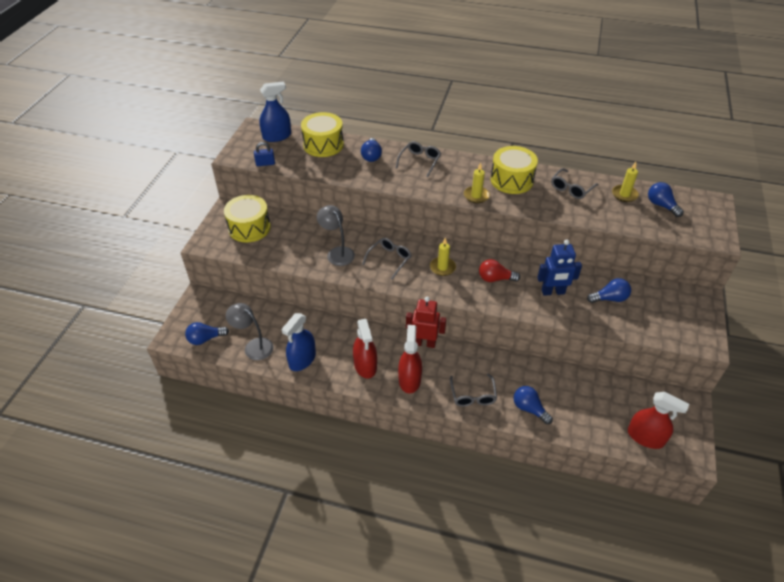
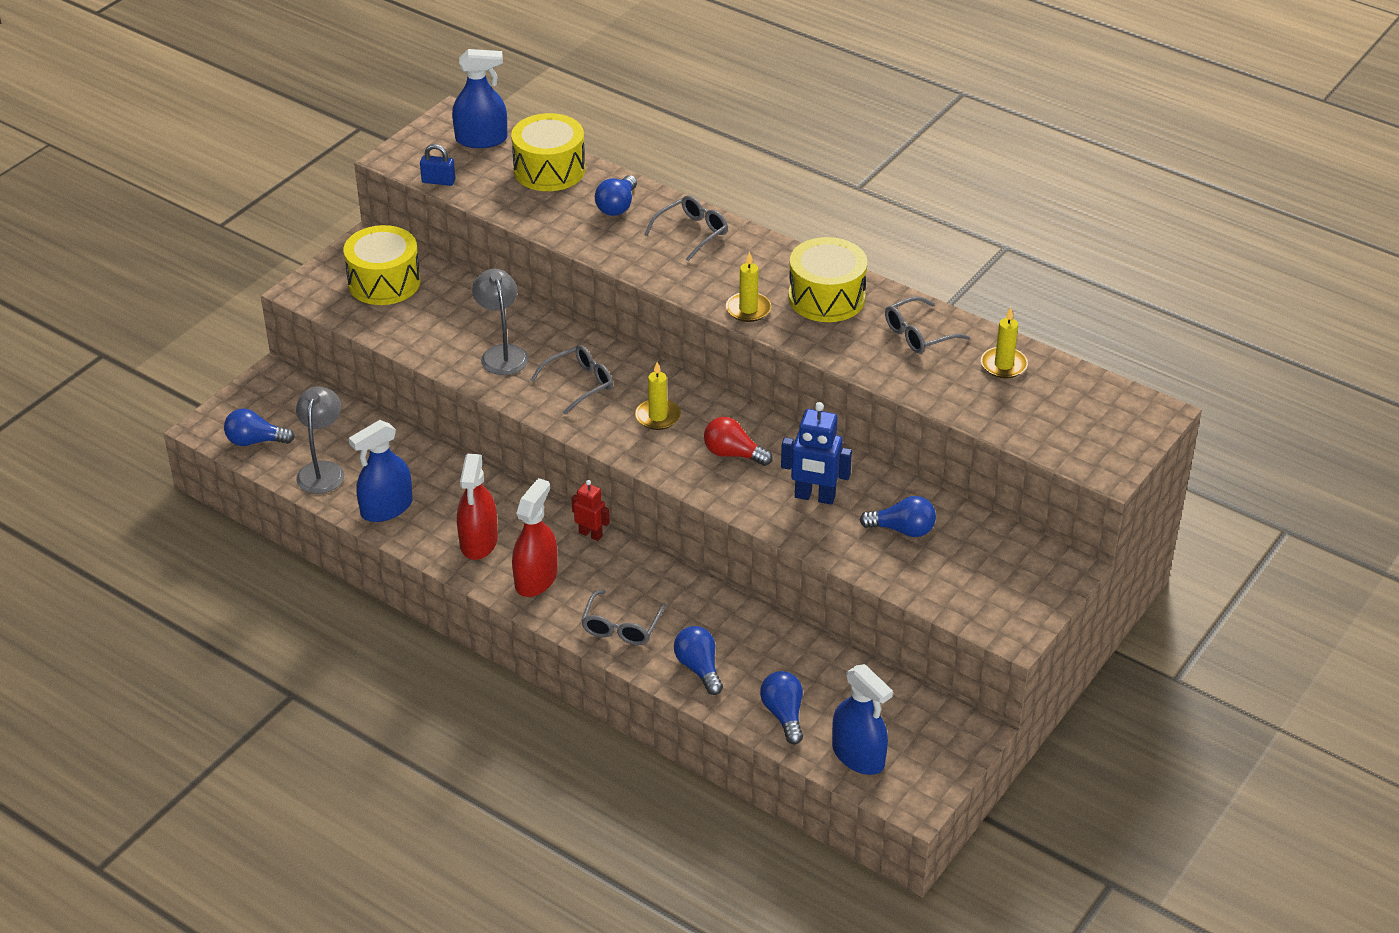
camera: 20 degrees right, 5 degrees down
(254, 346) = (323, 470): grey lamp -> grey lamp turned 45 degrees clockwise
(424, 343) = (590, 534): red robot -> red robot, size x0.62
(645, 437) = (858, 755): red spray bottle -> blue spray bottle
(661, 205) = (1054, 396): blue light bulb -> blue light bulb (784, 715)

